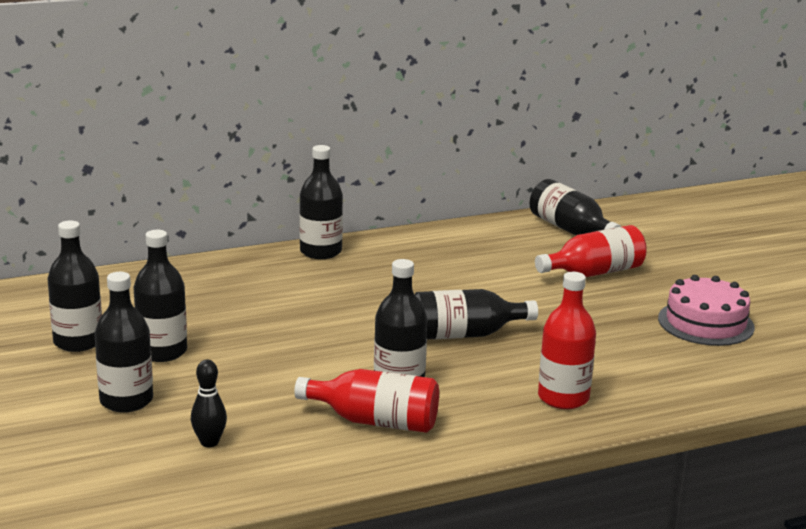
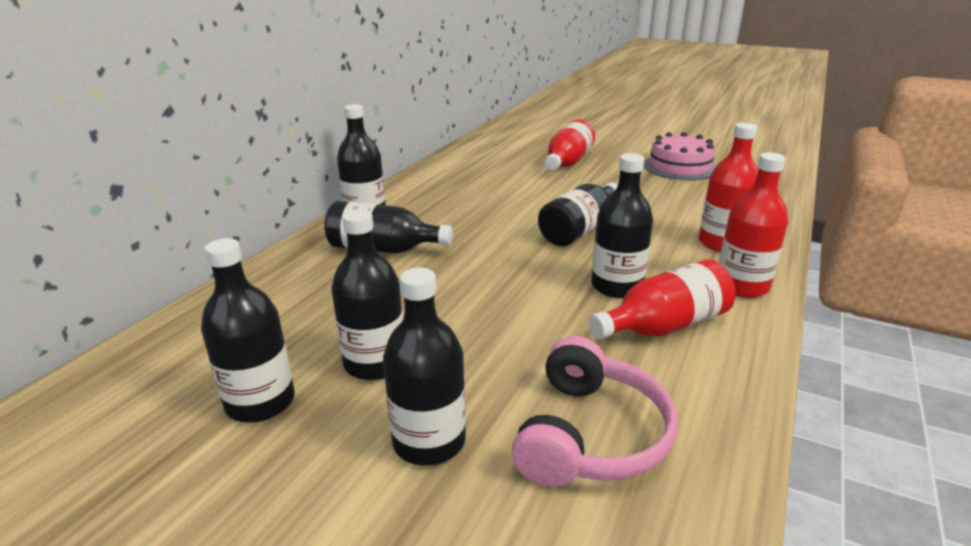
camera: 40 degrees left, 5 degrees up
(209, 442) = (591, 435): black bowling pin -> pink headphones
(497, 430) = (742, 286): none -> red bottle
(570, 229) = (503, 144): black bottle -> black bottle (383, 249)

